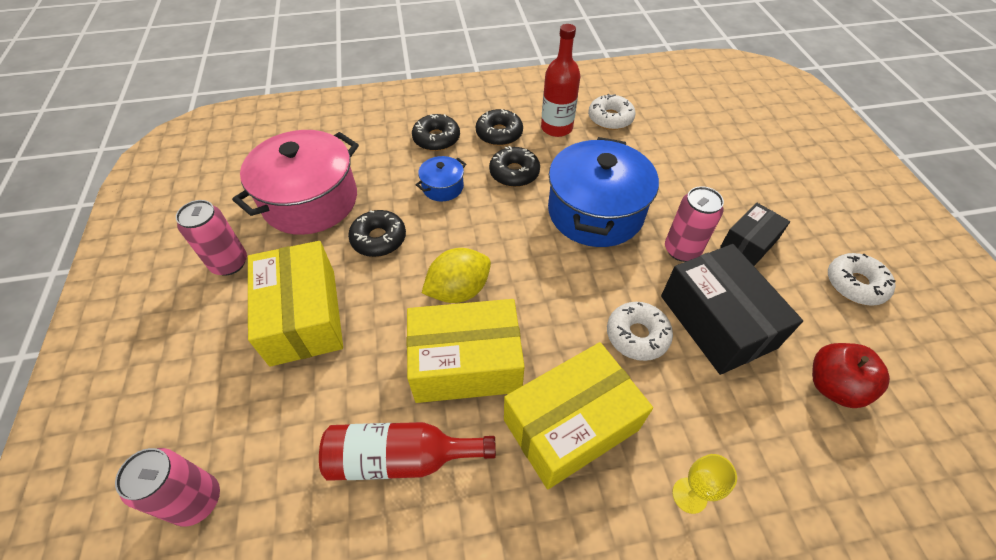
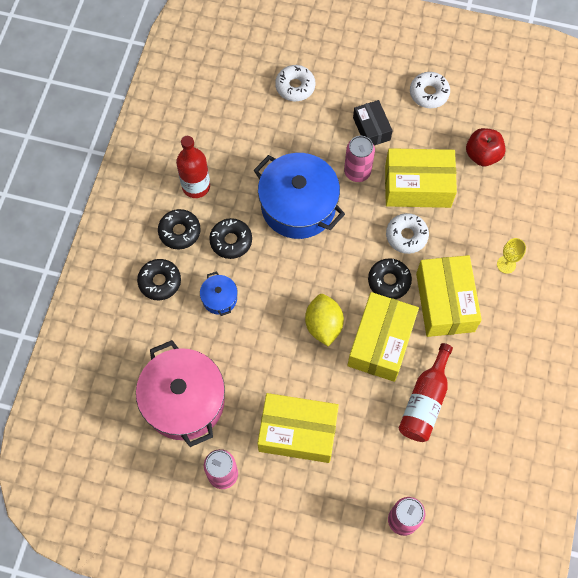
camera: 65 degrees left, 15 degrees up
(379, 239) = (251, 362): black donut -> black donut (389, 281)
(610, 118) = (206, 141): white donut -> white donut (295, 86)
(717, 321) = (417, 186): black box -> yellow box

